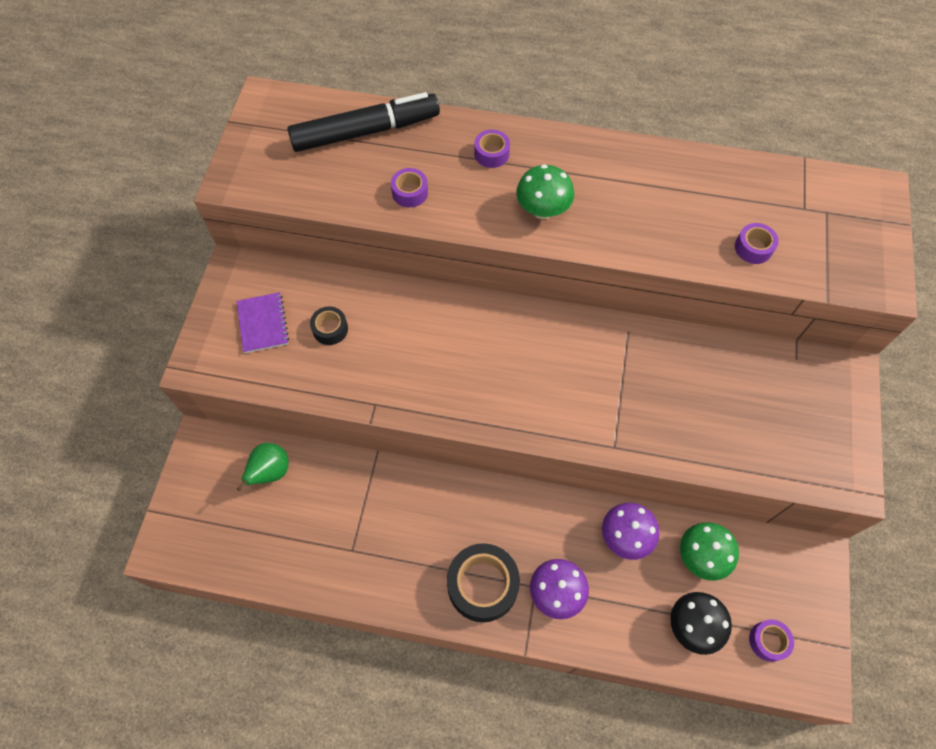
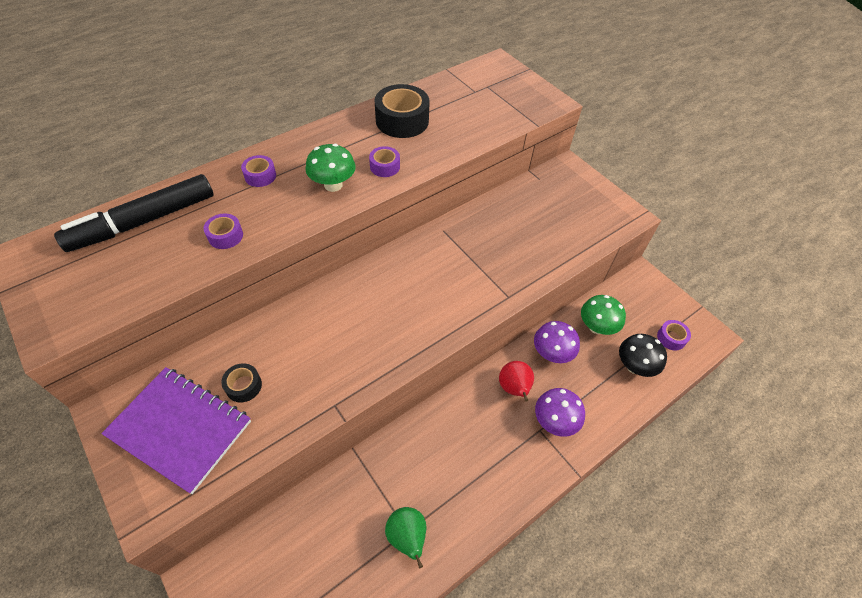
camera: 50 degrees left, 10 degrees down
(263, 323) = (180, 429): purple notebook -> purple notebook, size x1.83
(270, 472) = (286, 542): green pear -> green pear (407, 537)
(365, 131) = (144, 221): black marker -> black marker turned 150 degrees counterclockwise
(482, 585) = (511, 462): black tape -> black tape (402, 121)
(554, 532) = (514, 388): none -> red pear
(753, 248) = (474, 125): purple tape -> purple tape (385, 166)

